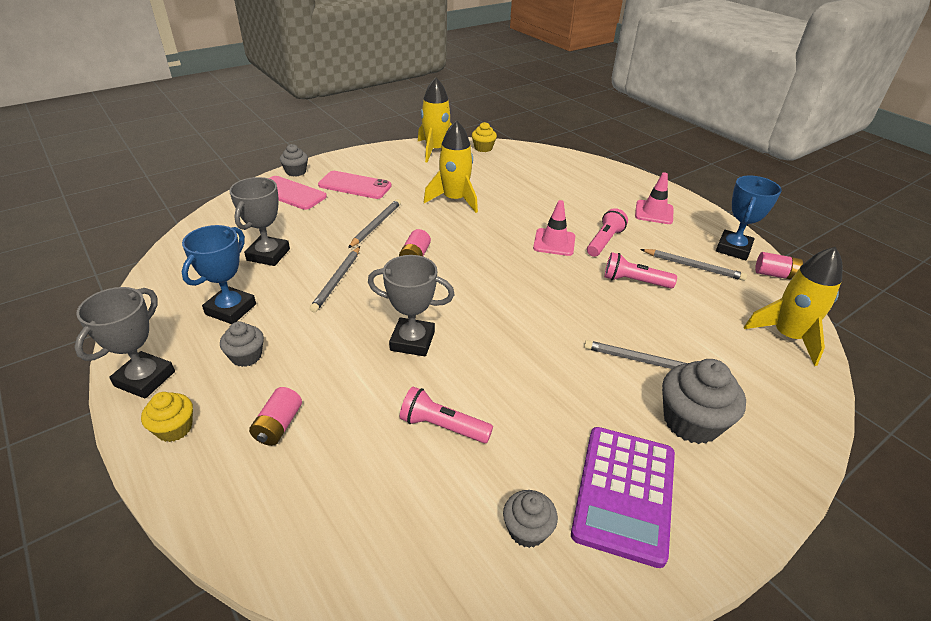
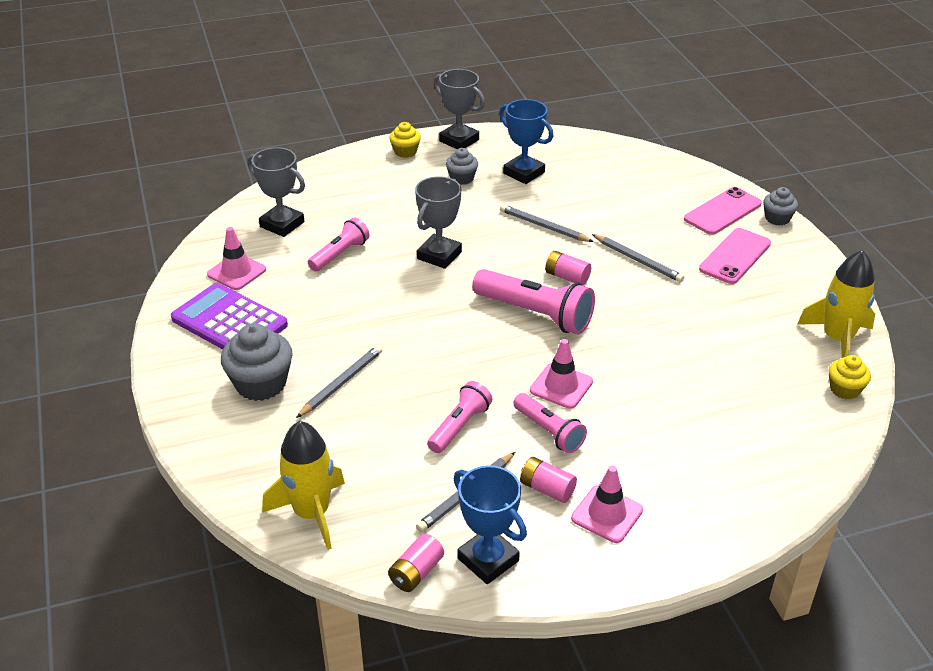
camera: 110 degrees right, 0 degrees up
(268, 255) = (600, 193): grey trophy -> grey trophy (282, 224)
(278, 425) = (384, 188): pink battery -> pink battery (547, 489)
(454, 200) = (684, 328): yellow rocket -> none
(476, 266) = (535, 314): none -> pink flashlight
(527, 530) = (236, 272): grey cupcake -> pink traffic cone

